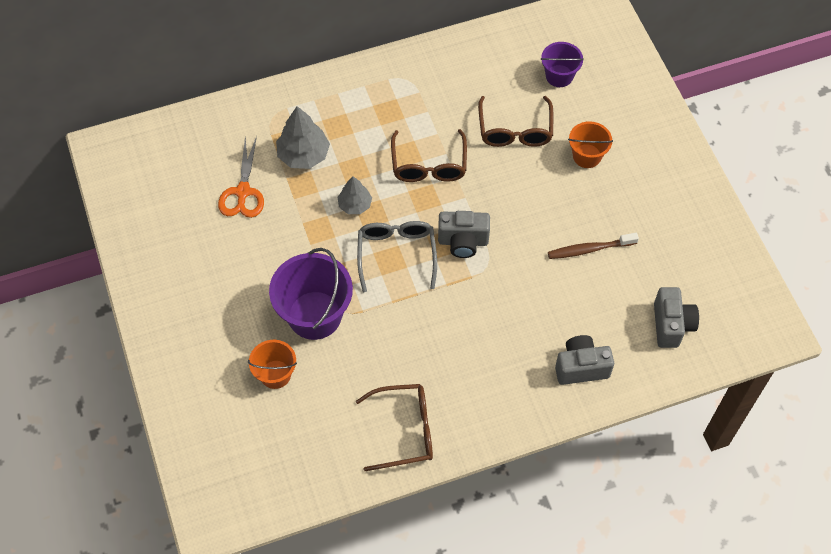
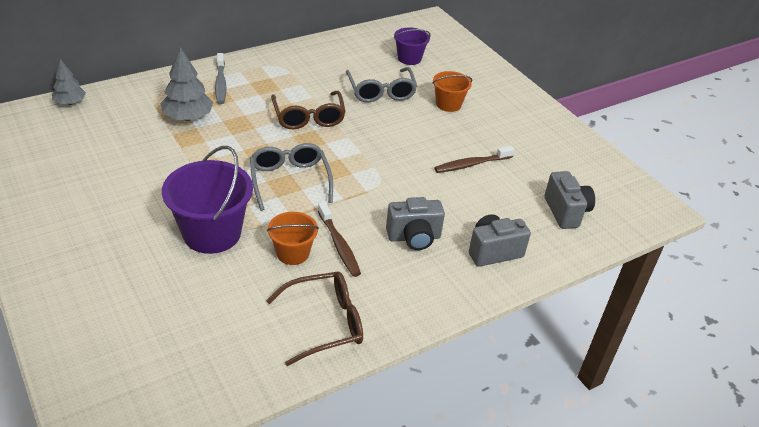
camera: 15 degrees left, 20 degrees down
(243, 192) = (129, 146): orange scissors -> none
(275, 374) = (173, 287): orange bucket -> orange bucket (292, 253)
(341, 105) = (220, 83): none -> grey toothbrush
(355, 205) = (242, 148): grey tree -> grey tree (70, 102)
(432, 342) = (339, 245): none -> brown toothbrush
(463, 242) = (352, 167): grey camera -> grey camera (414, 237)
(515, 129) = (381, 91): brown glasses -> grey glasses

